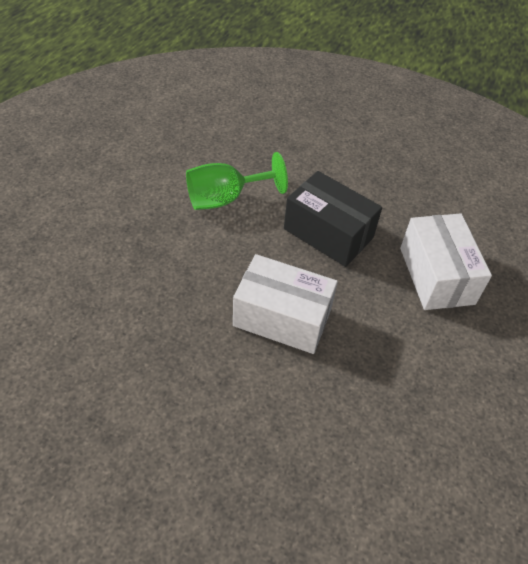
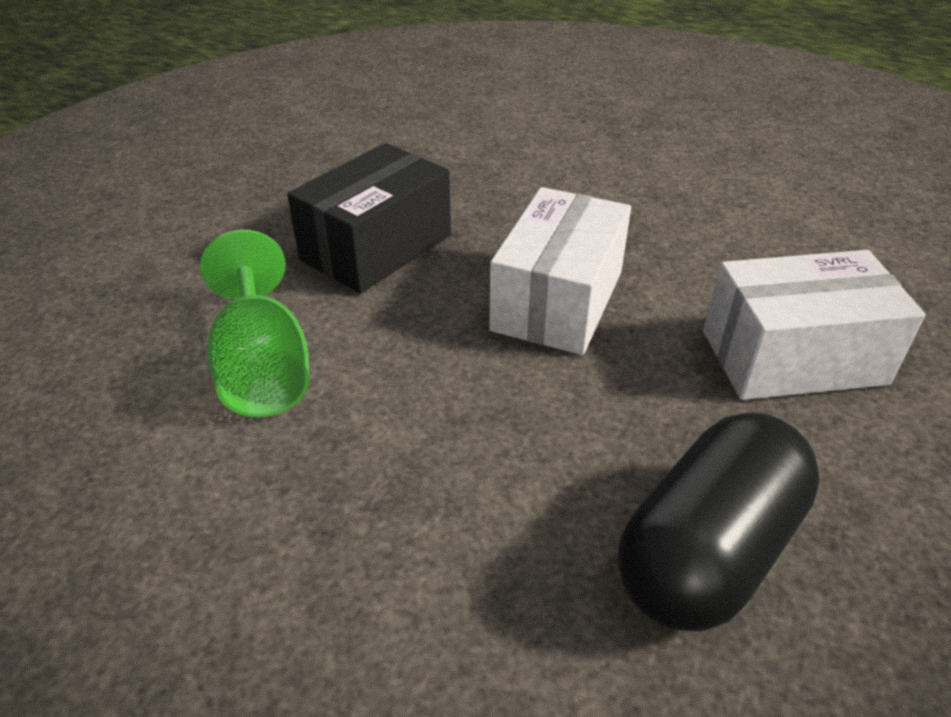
camera: 85 degrees left, 10 degrees down
(95, 362) = (707, 551): none -> black capsule
(436, 275) = (466, 164): white box -> white box (793, 357)

